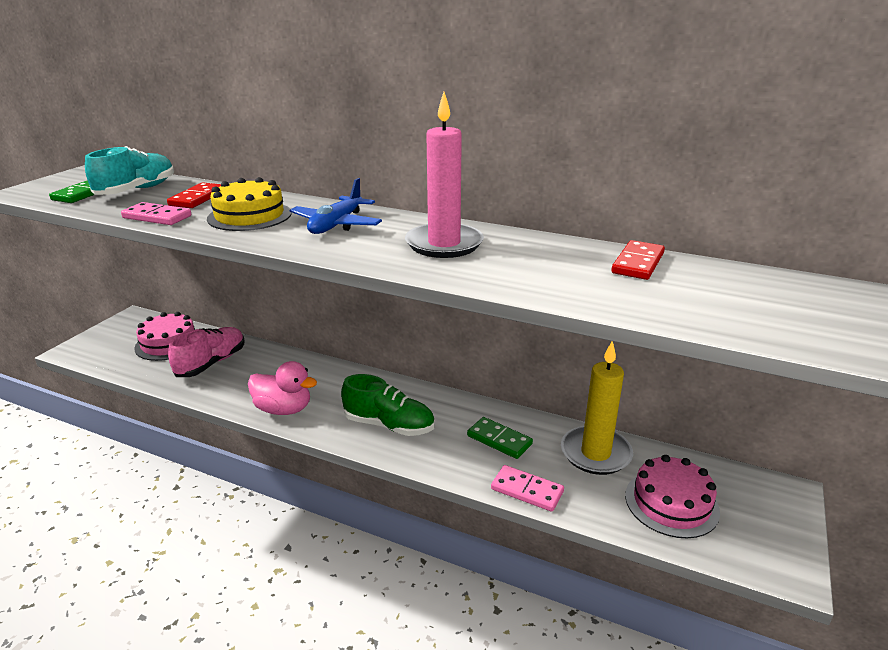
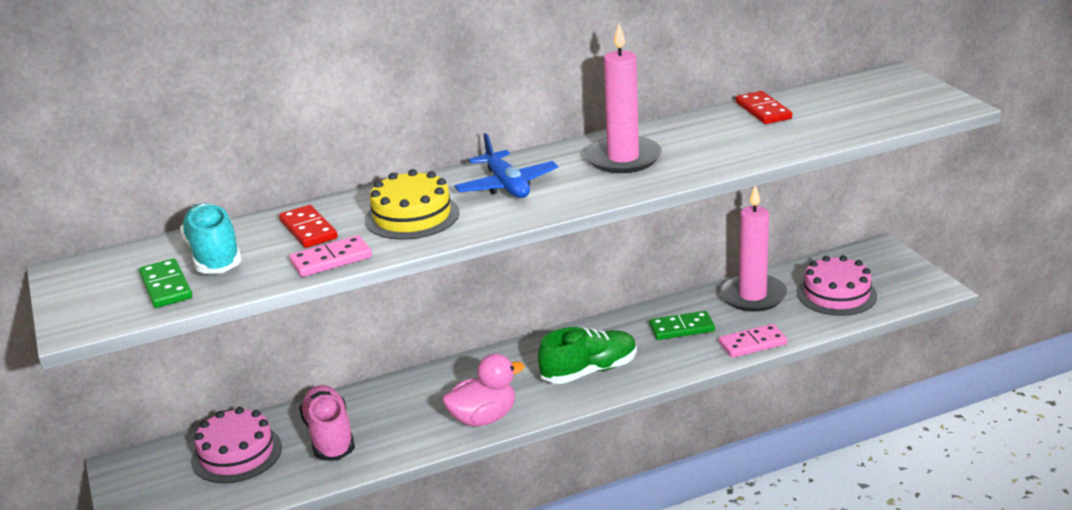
camera: 45 degrees left, 0 degrees up
(595, 453) = (752, 296): yellow candle -> pink candle

